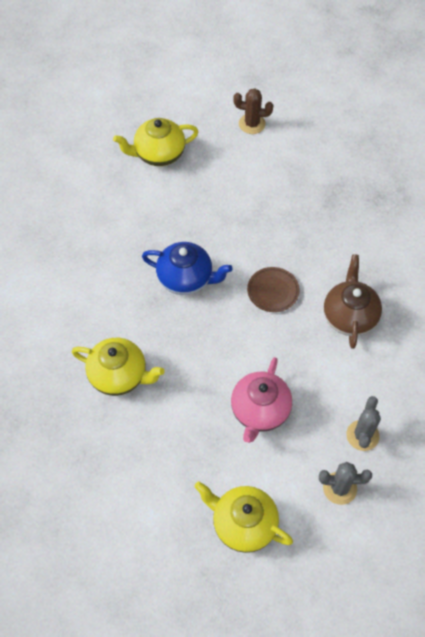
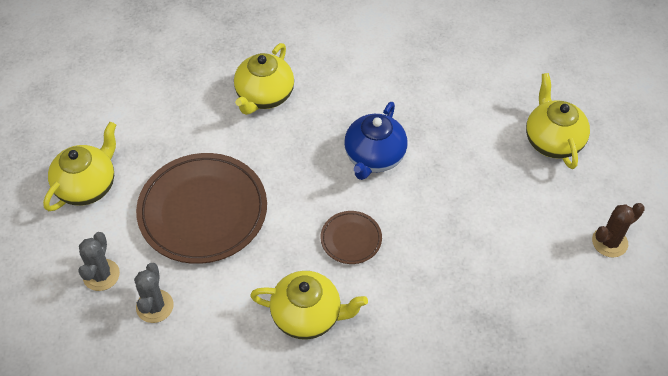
camera: 95 degrees right, 5 degrees down
(252, 124) = (609, 242): brown cactus -> brown cactus turned 45 degrees clockwise
(259, 411) = (203, 211): pink teapot -> brown plate
(349, 316) = (308, 316): brown teapot -> yellow teapot
(362, 435) = (154, 306): grey cactus -> grey cactus turned 75 degrees clockwise

